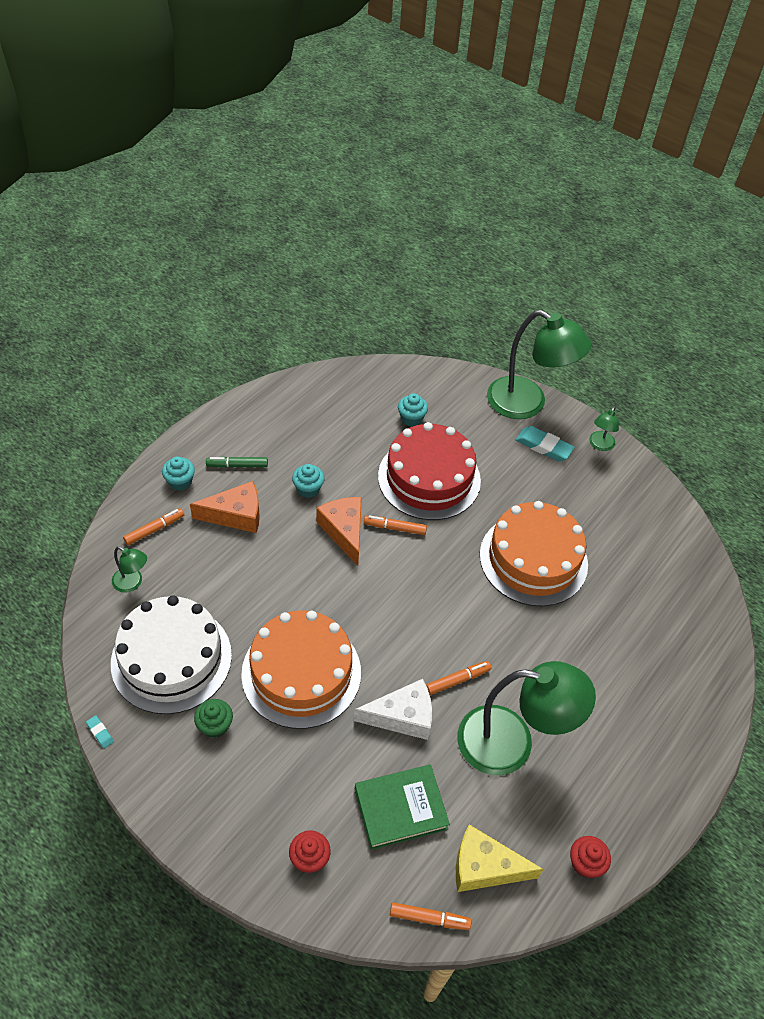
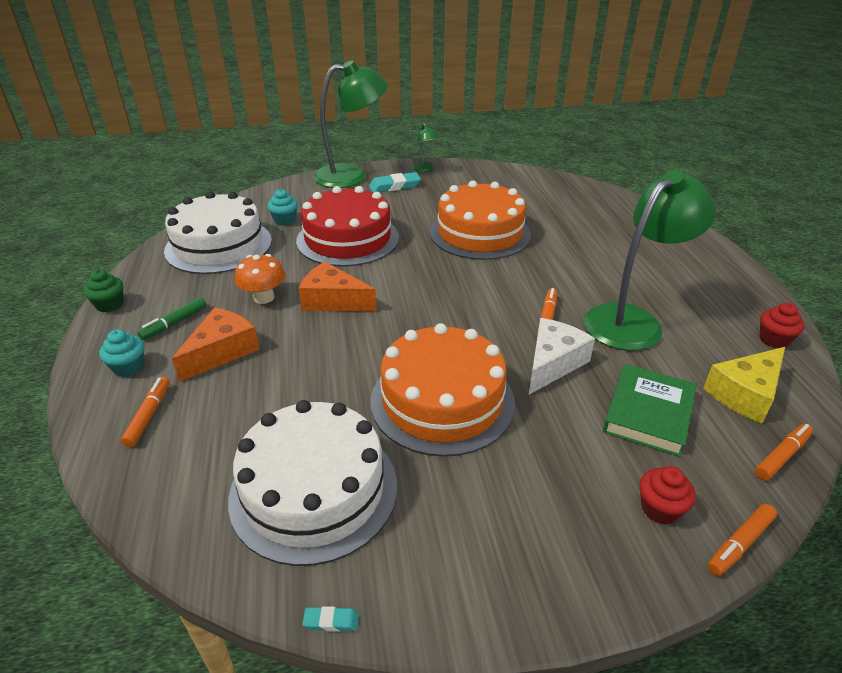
camera: 45 degrees left, 15 degrees down
(132, 583) = (182, 470): green lamp -> none
(215, 725) = (434, 499): green cupcake -> green cupcake (109, 305)
(308, 489) = (264, 297): turquoise cupcake -> orange mushroom
(338, 410) = (219, 245): none -> white cake
(395, 528) = (368, 275): orange marker -> orange marker (740, 544)

